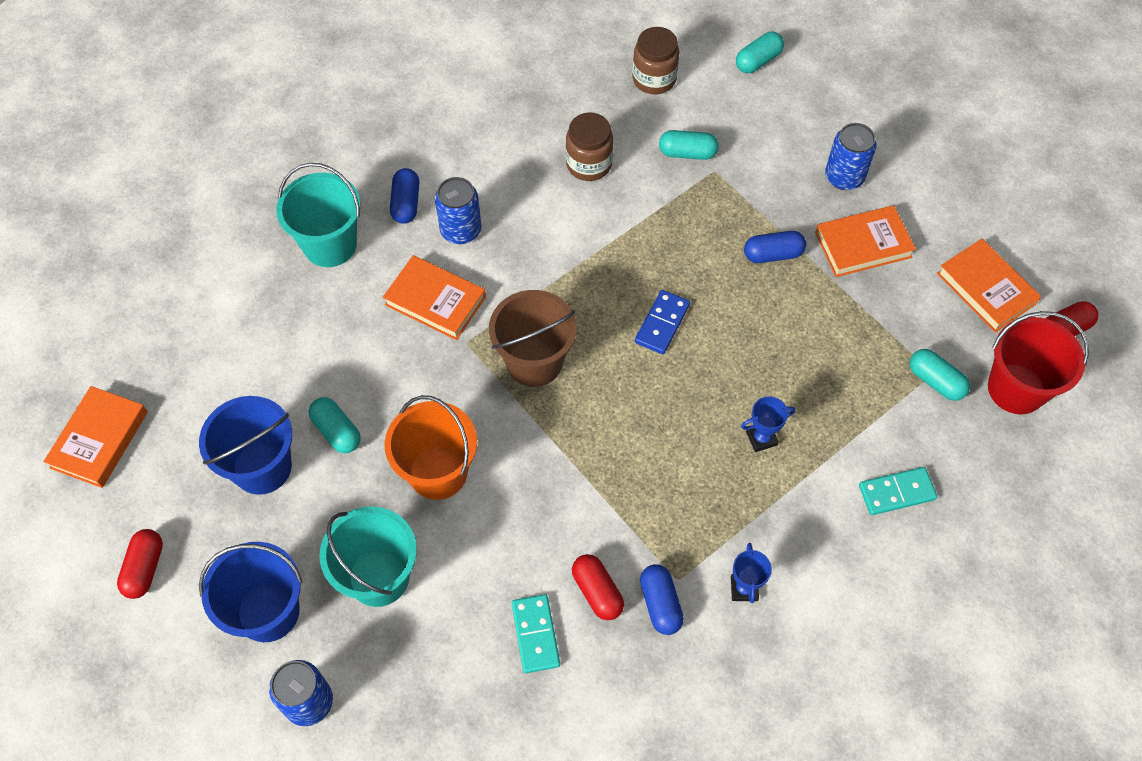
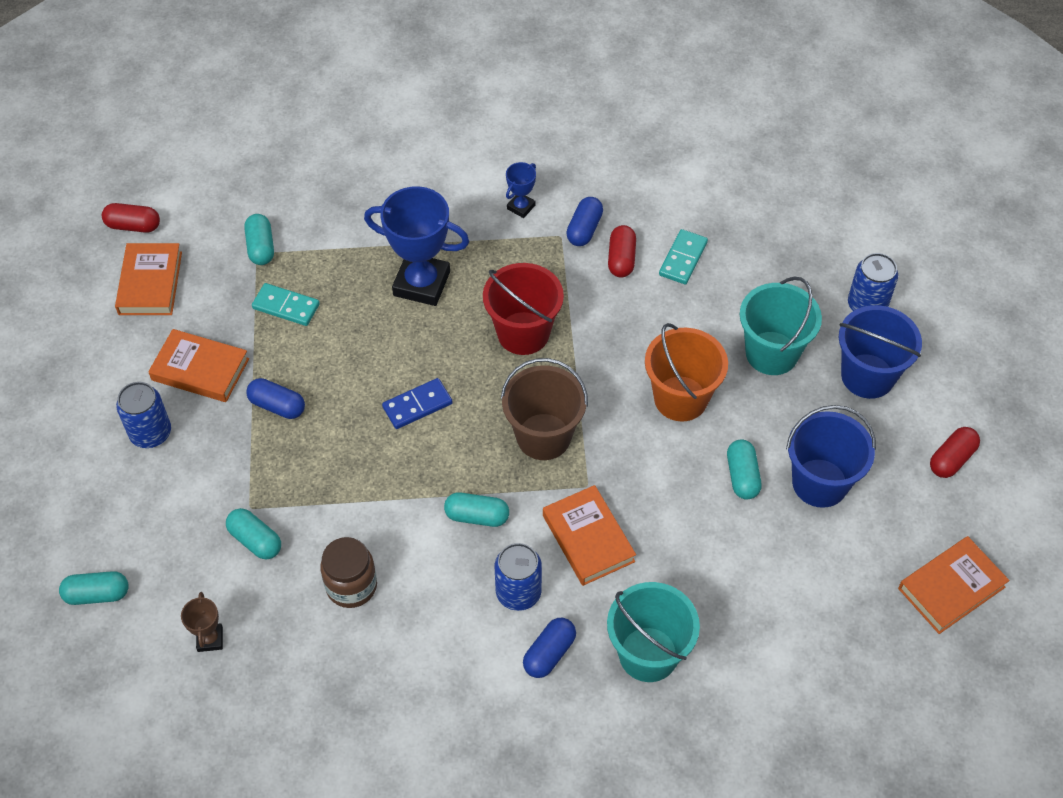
camera: 145 degrees left, 5 degrees down
(537, 265) = (477, 516): none -> turquoise capsule
(654, 79) = (210, 639): brown jar -> brown trophy
(761, 438) = (421, 283): blue trophy -> blue trophy, size x2.11
(896, 492) = (365, 201): turquoise domino -> turquoise domino (286, 306)
(1016, 389) = (213, 211): red bucket -> red bucket (523, 333)

